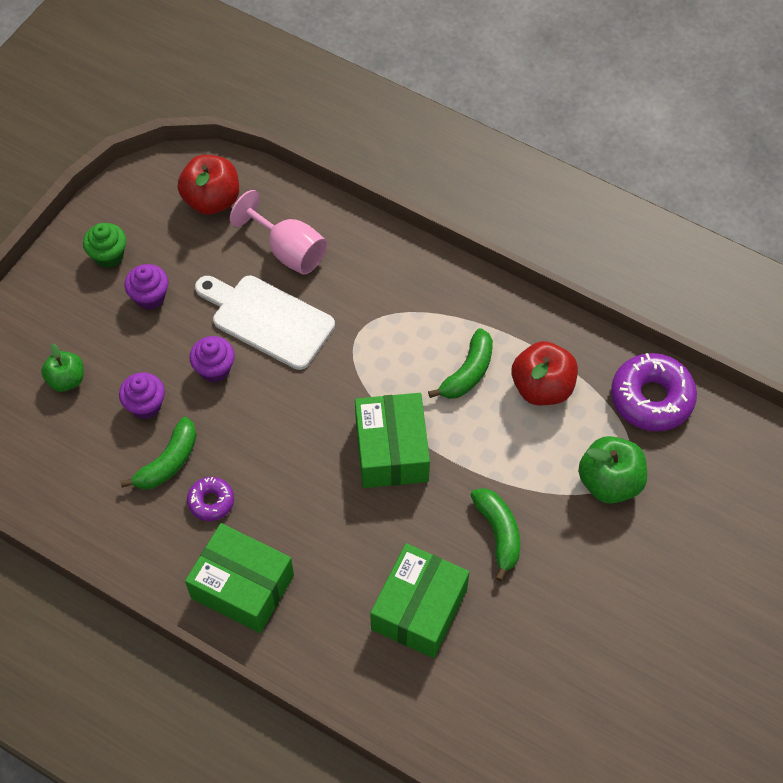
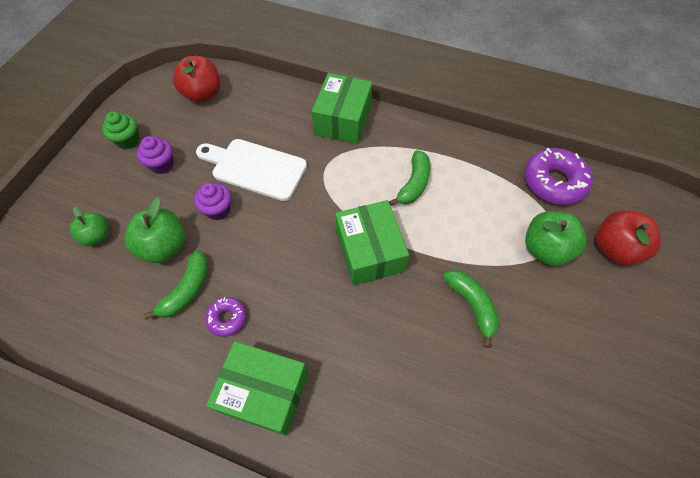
camera: 10 degrees left, 0 degrees up
(145, 405) = (164, 246): purple cupcake -> green apple
(288, 250) = (263, 119): pink goblet -> none
(419, 609) = (424, 385): green box -> green box (343, 120)
(542, 387) = (472, 186): red apple -> red apple (614, 248)

